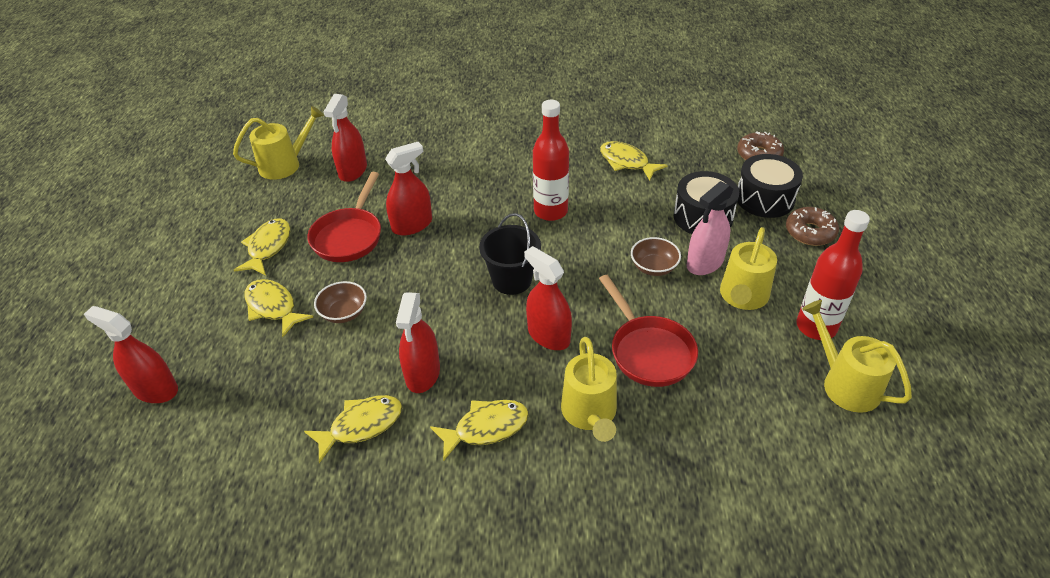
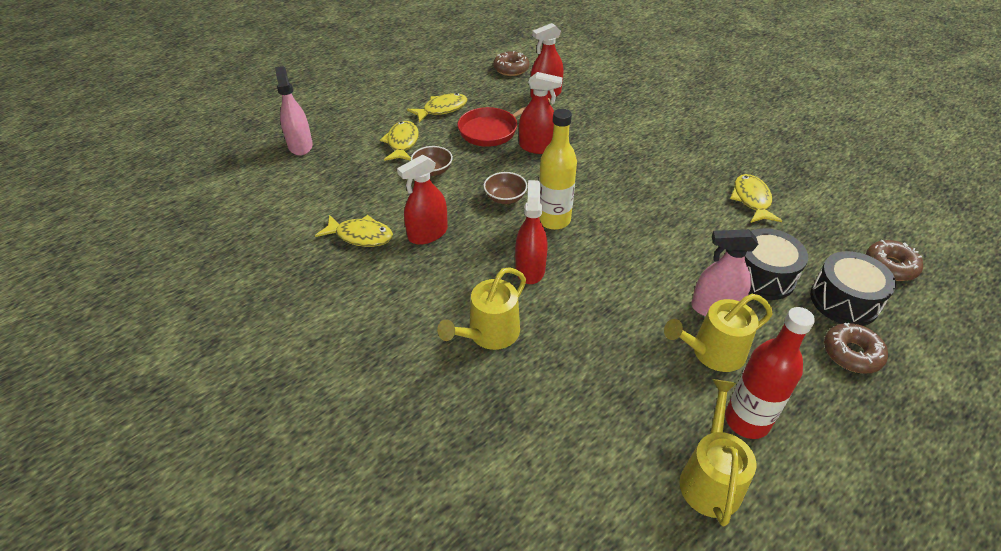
camera: 45 degrees right, 0 degrees up
(155, 389) = (300, 146): red spray bottle -> pink spray bottle
(284, 165) = (511, 69): yellow watering can -> brown donut
(486, 428) = (419, 290): yellow fish -> none
(512, 280) = (554, 220): black bucket -> yellow bottle
(550, 211) = (642, 196): red bottle -> none
(649, 351) = (583, 330): red pan -> none
(653, 267) = (668, 282): brown bowl -> brown bowl (505, 198)

